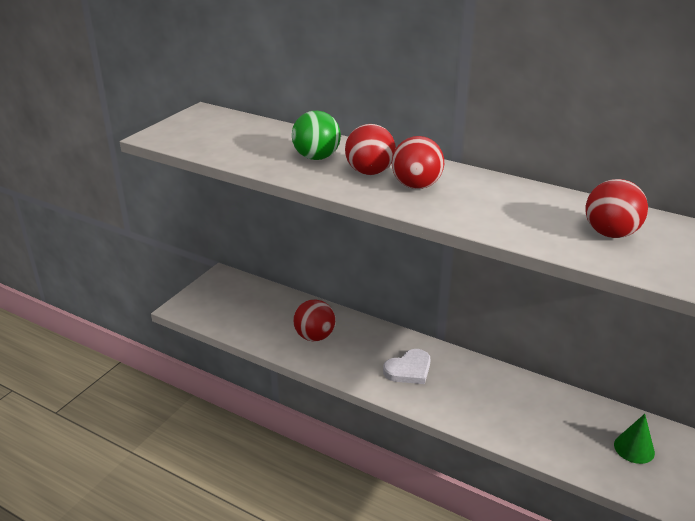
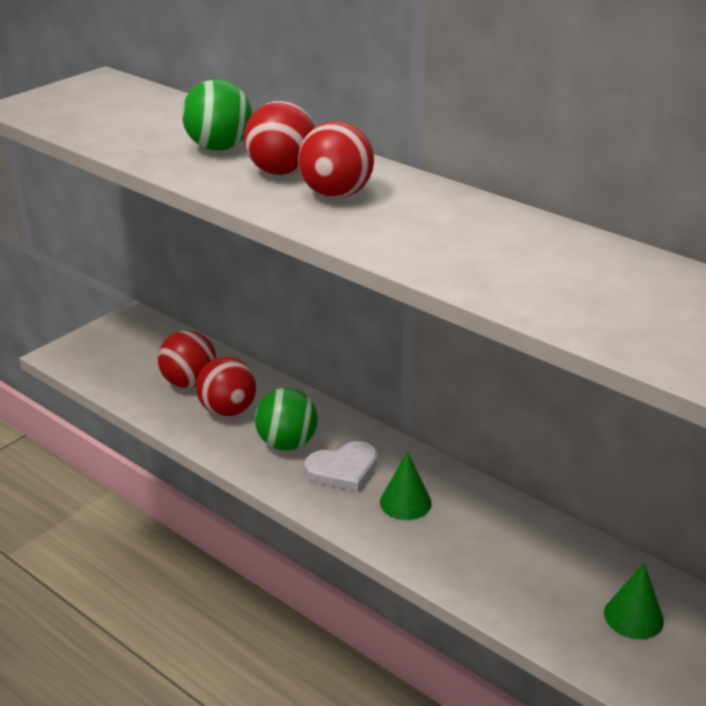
camera: 10 degrees right, 0 degrees up
(364, 355) = (287, 444): none -> green ball
(459, 388) = (405, 502): none -> green cone
(610, 233) = (580, 280): red ball -> red ball (189, 383)

